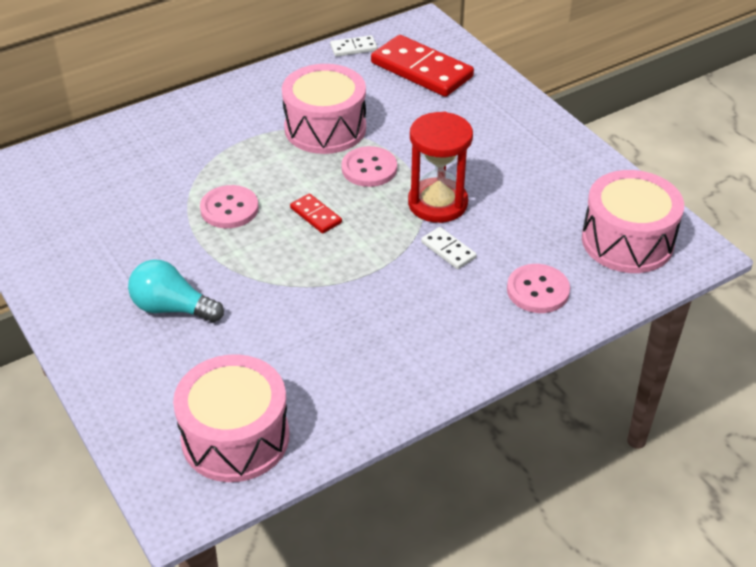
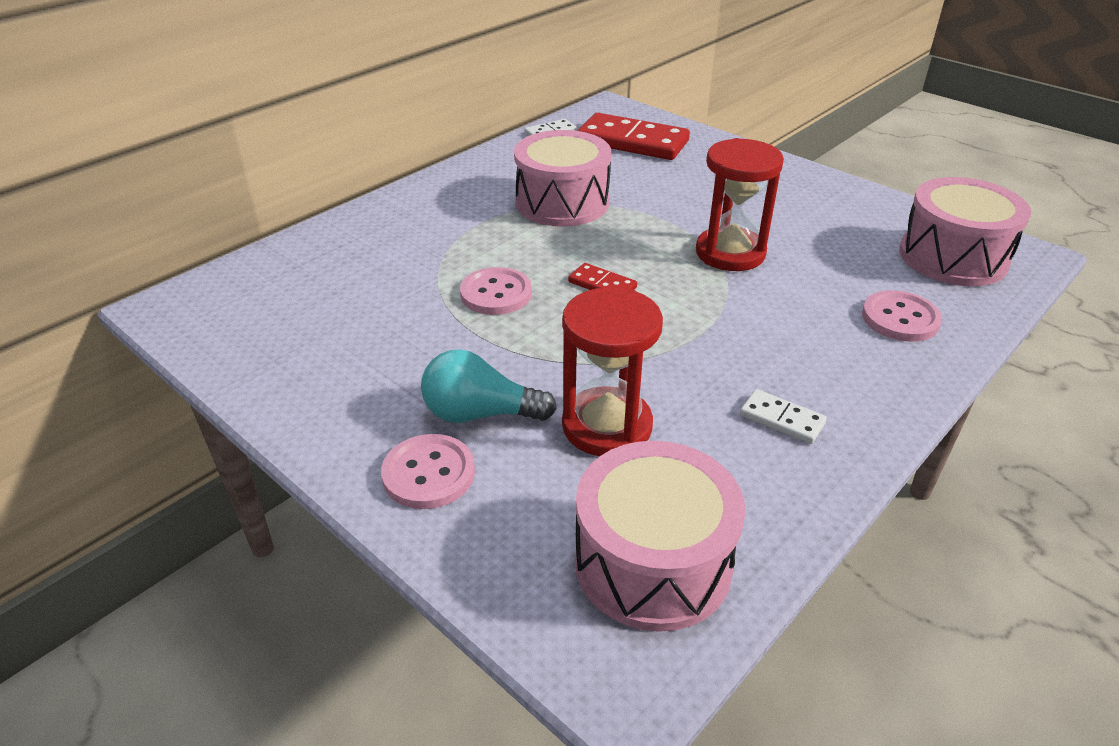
camera: 15 degrees left, 5 degrees down
(256, 335) = (607, 426): none -> red hourglass
(369, 168) = (634, 232): pink button -> pink button (428, 474)
(448, 250) = (773, 295): white domino -> white domino (782, 419)

